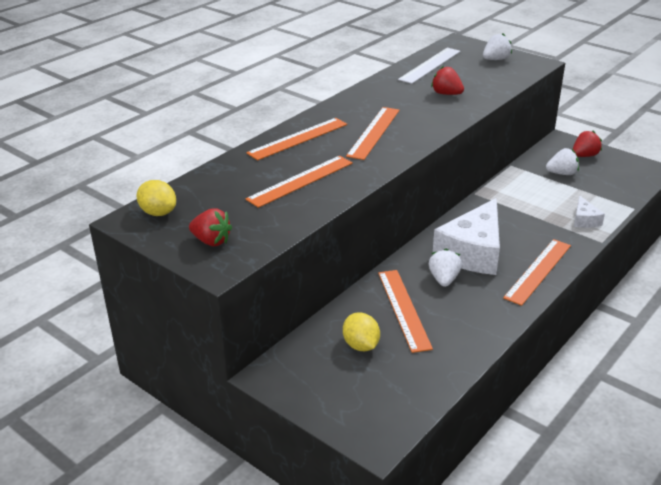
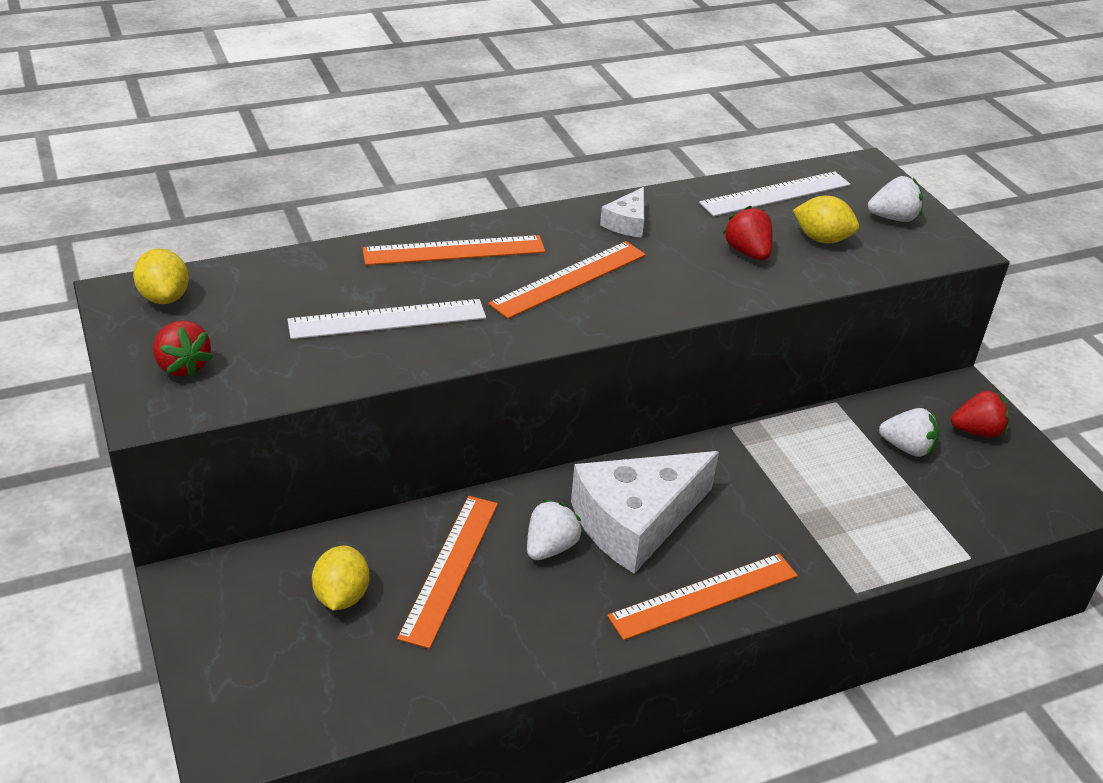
camera: 25 degrees right, 5 degrees up
(300, 181) = (387, 319): orange ruler -> white ruler
(474, 78) = (822, 239): none -> yellow lemon
(584, 220) = (864, 542): white cheese -> white cheese (627, 223)

